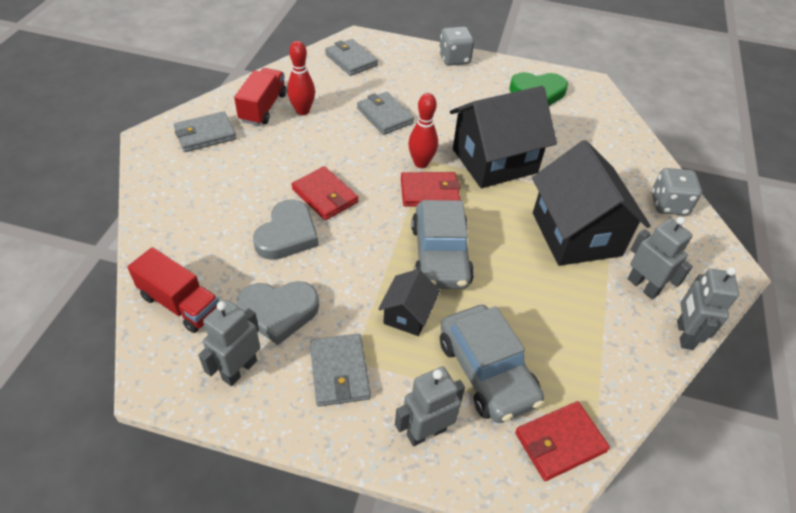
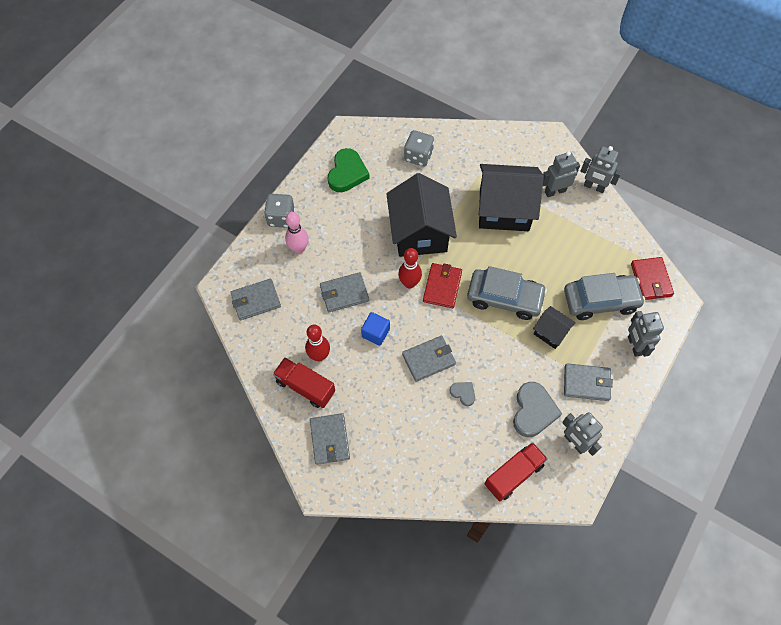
camera: 70 degrees left, 15 degrees up
(287, 234) = (463, 393): grey heart -> grey heart, size x0.51
(325, 196) = (429, 359): red wallet -> grey wallet
(344, 147) = (375, 333): none -> blue cube
(424, 76) = (299, 249): none -> pink bowling pin
(668, 204) = (490, 144): grey dice -> grey dice (418, 156)

